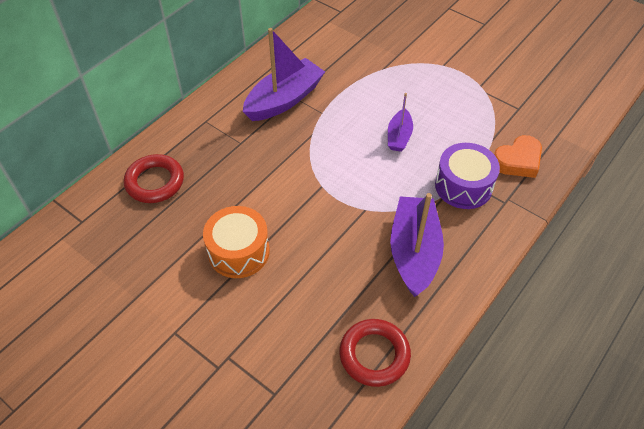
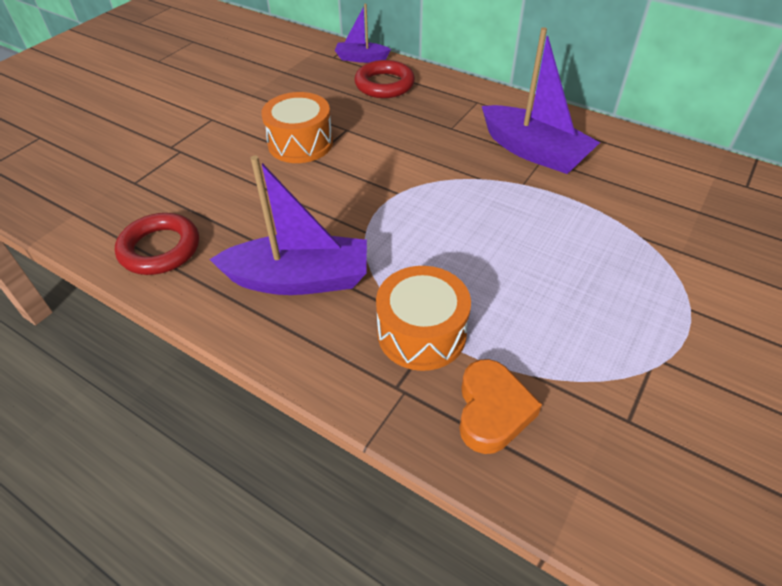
camera: 85 degrees right, 5 degrees down
(399, 136) = (503, 258): purple boat -> purple boat (361, 58)
(463, 186) = (421, 333): purple drum -> orange drum
(517, 161) = (492, 411): orange heart -> orange heart turned 135 degrees counterclockwise

